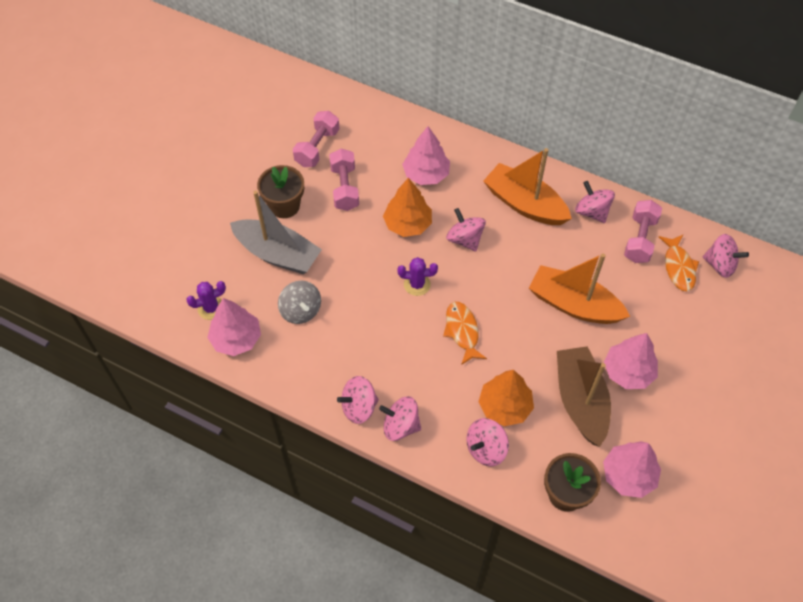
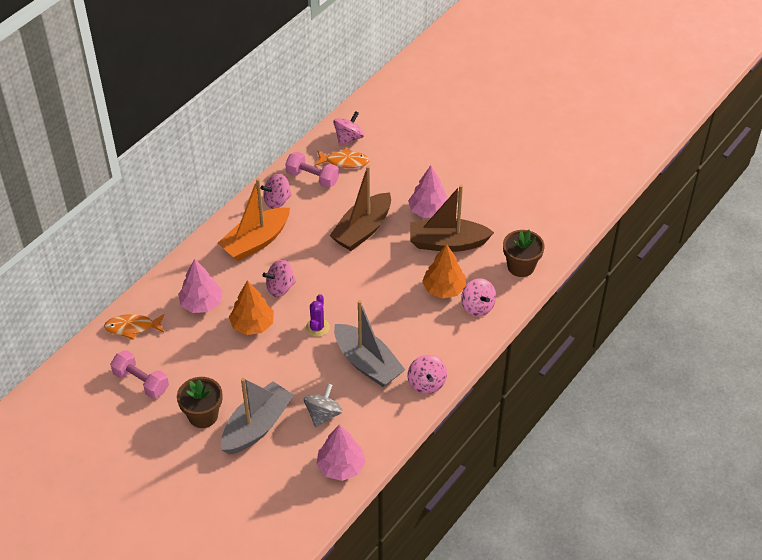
camera: 80 degrees left, 10 degrees down
(211, 308) = (303, 484): purple cactus -> none
(301, 311) = (323, 414): grey spinning top -> grey spinning top turned 45 degrees counterclockwise
(345, 188) = (197, 366): pink dumbbell -> none
(376, 342) = (367, 363): none -> grey boat
(400, 426) = (448, 357): pink spinning top -> none
(462, 331) = (370, 304): orange fish -> orange fish (132, 327)
(574, 304) = (362, 230): orange boat -> brown boat
(628, 475) = (511, 229): pink tree -> none

